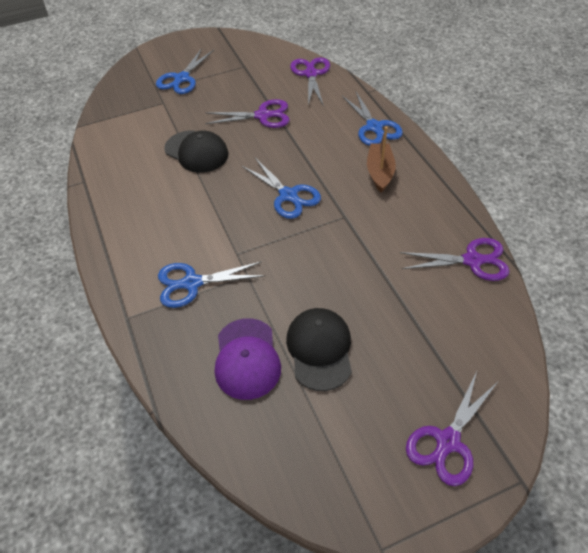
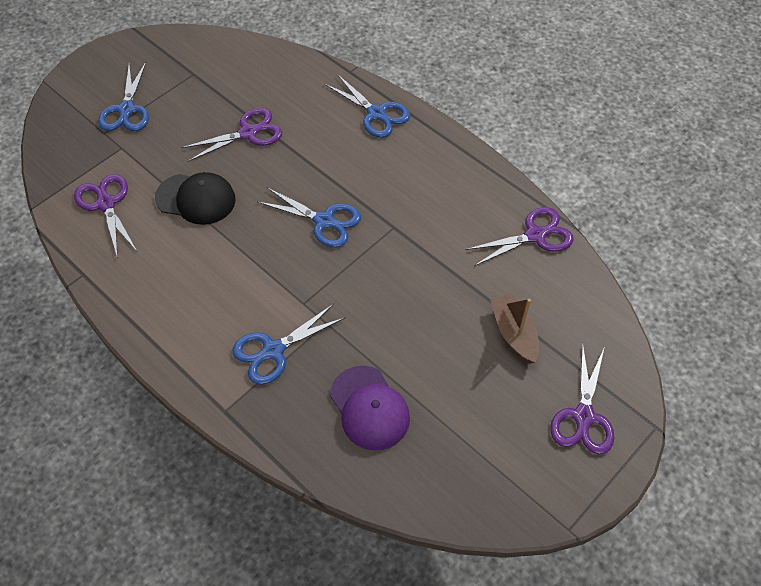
camera: 25 degrees left, 5 degrees up
(311, 74) = (276, 65): purple scissors -> purple scissors (106, 204)
(320, 349) = (434, 374): black cap -> none
(380, 172) = (406, 166): brown boat -> brown boat (514, 333)

